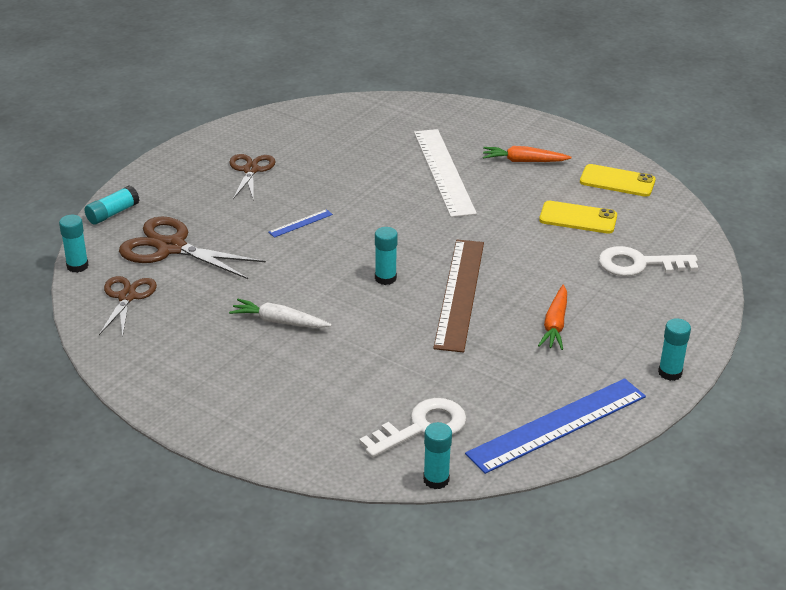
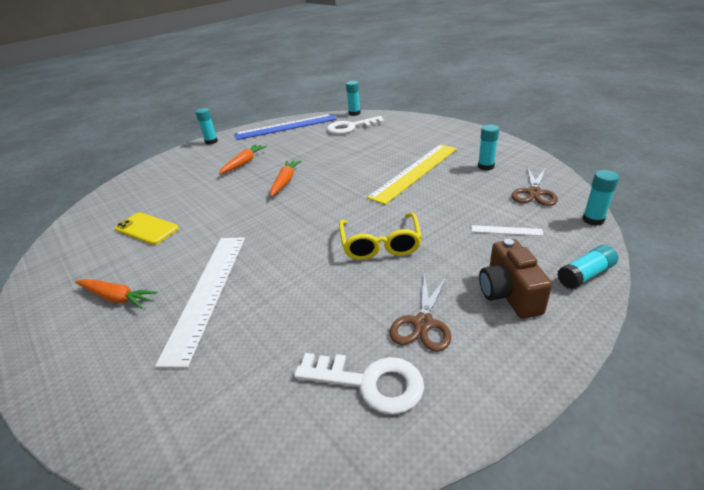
camera: 160 degrees left, 0 degrees up
(171, 247) = (506, 230): brown scissors -> white ruler
(181, 194) = (508, 294): none -> brown camera
(279, 321) = (415, 172): white carrot -> yellow ruler
(300, 223) = (380, 244): blue ruler -> yellow glasses
(385, 278) = (329, 194): turquoise glue stick -> turquoise glue stick (486, 166)
(460, 293) = (285, 181): brown ruler -> orange carrot
(617, 181) = (69, 262): yellow phone -> none
(639, 264) = (152, 192): white key -> white key (369, 383)

